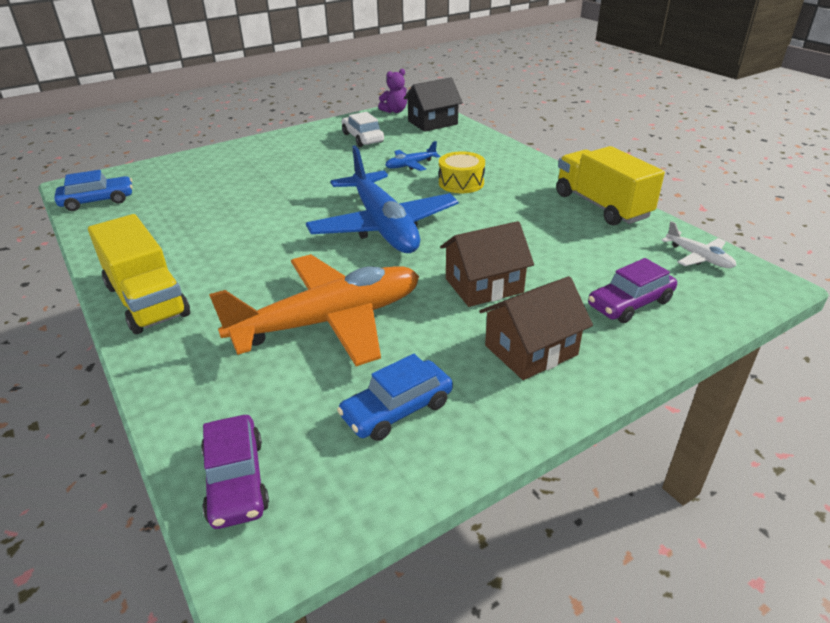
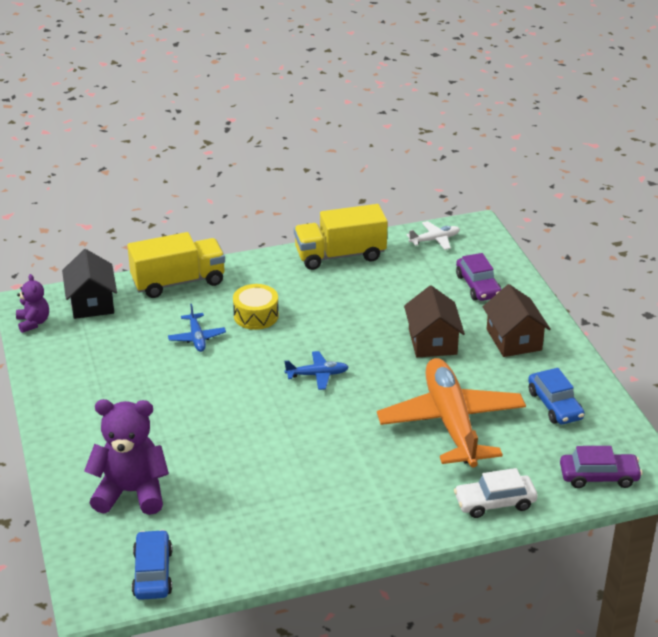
camera: 75 degrees left, 0 degrees up
(147, 300) = (384, 523): yellow truck -> yellow truck (178, 282)
(197, 176) = (131, 492): none -> purple teddy bear
(362, 138) = (102, 358): white car -> white car (494, 502)
(383, 226) = (317, 375): blue plane -> blue plane, size x0.42

